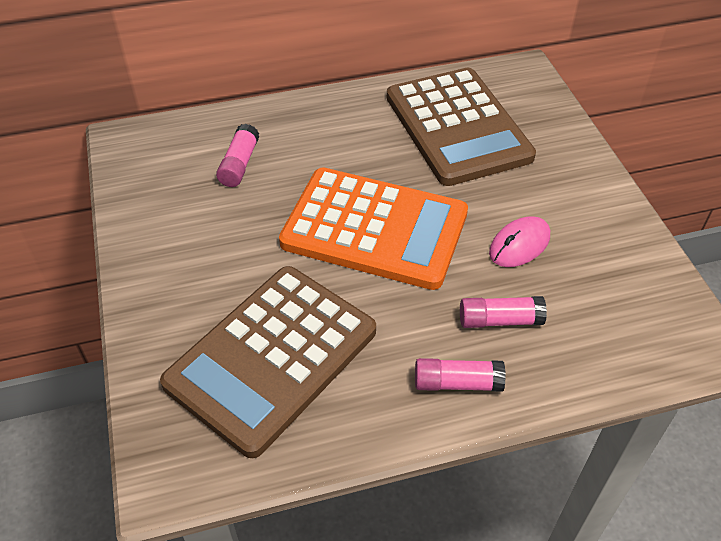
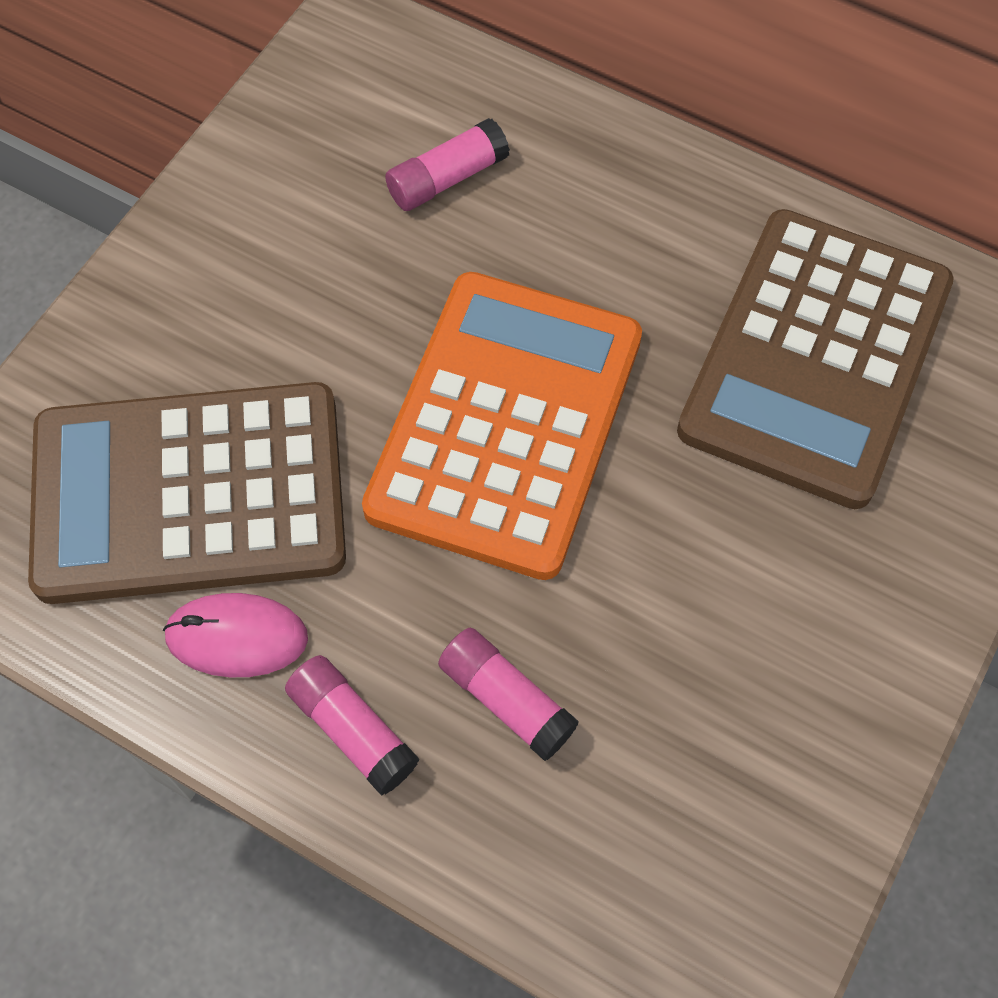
camera: 45 degrees right, 15 degrees up
(374, 229) = (506, 423): orange calculator -> orange calculator turned 135 degrees counterclockwise
(519, 245) = (669, 618): pink mouse -> pink mouse (237, 637)

